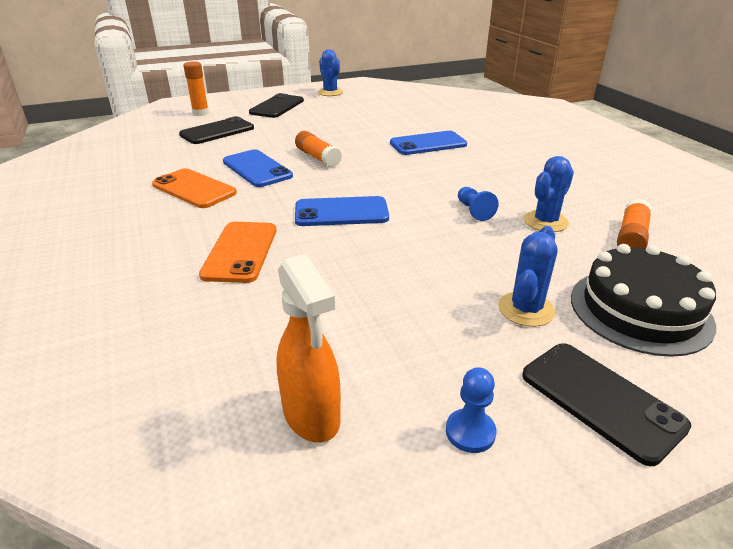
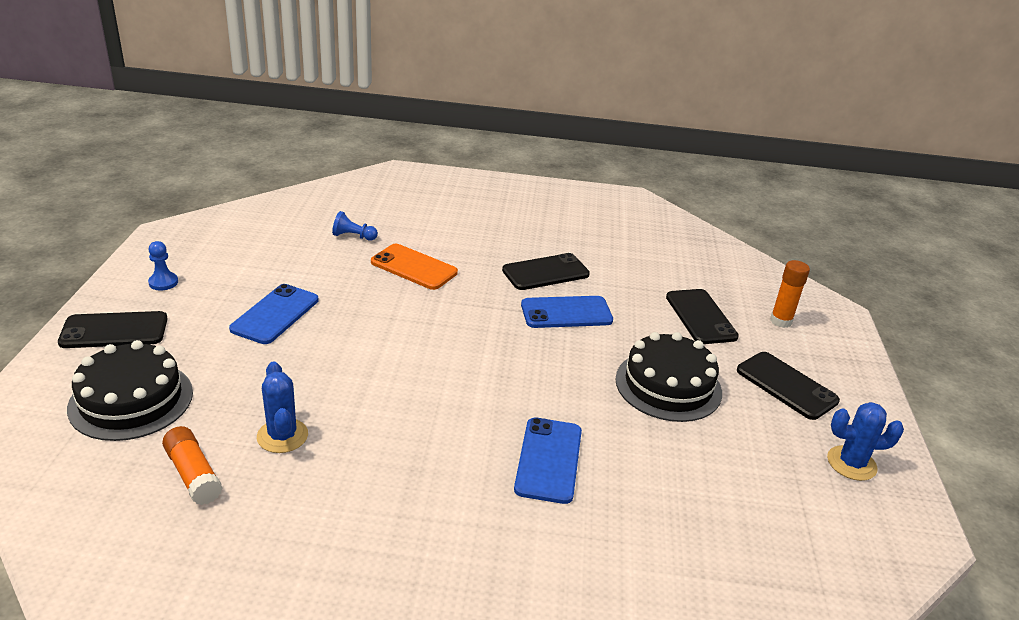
camera: 115 degrees right, 0 degrees up
(194, 189) = (545, 272): orange phone -> black phone
(311, 416) = (236, 248): orange spray bottle -> none
(313, 129) = (668, 385): none -> black cake
(318, 157) = (568, 357): orange glue stick -> none
(341, 212) = (428, 327): blue phone -> blue phone (275, 314)
(474, 211) = (351, 401): blue pawn -> blue pawn (353, 236)
(526, 309) = (205, 349): blue cactus -> none

